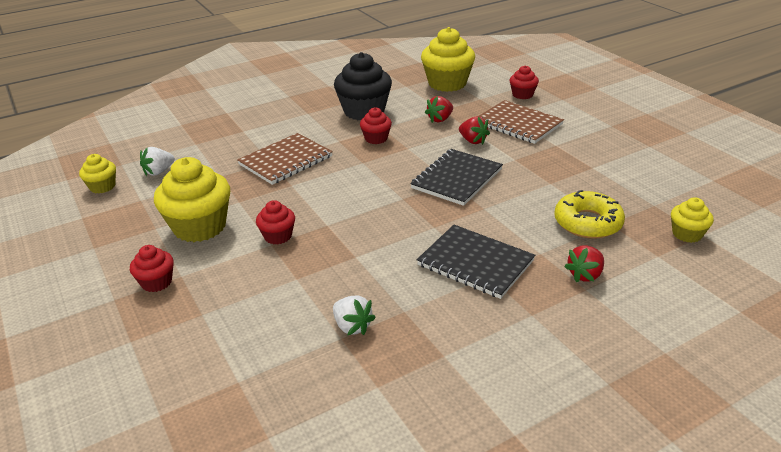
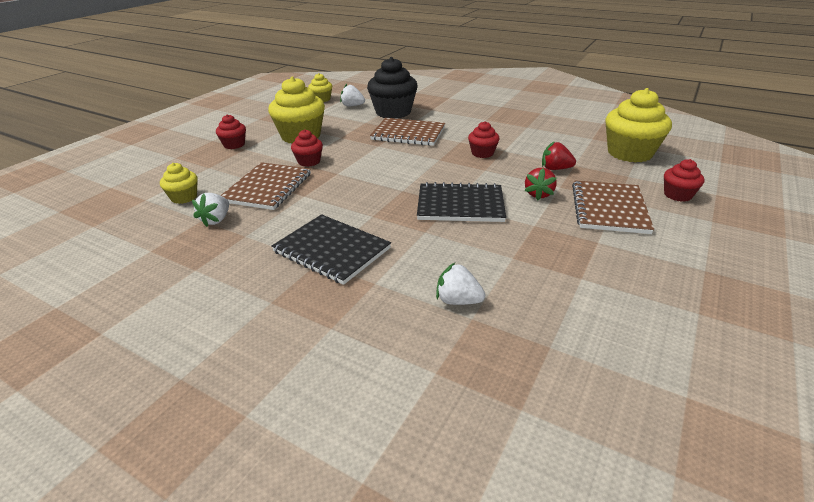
camera: 60 degrees right, 0 degrees up
(312, 277) = (268, 188): none -> brown notebook
(364, 111) = (519, 136): black cupcake -> black cupcake (393, 112)
(475, 263) = (331, 250): black notebook -> black notebook turned 60 degrees counterclockwise
(585, 275) = (356, 321): red strawberry -> none
(587, 222) = (458, 301): yellow donut -> white strawberry
(687, 234) = (508, 391): yellow cupcake -> yellow cupcake (184, 197)

